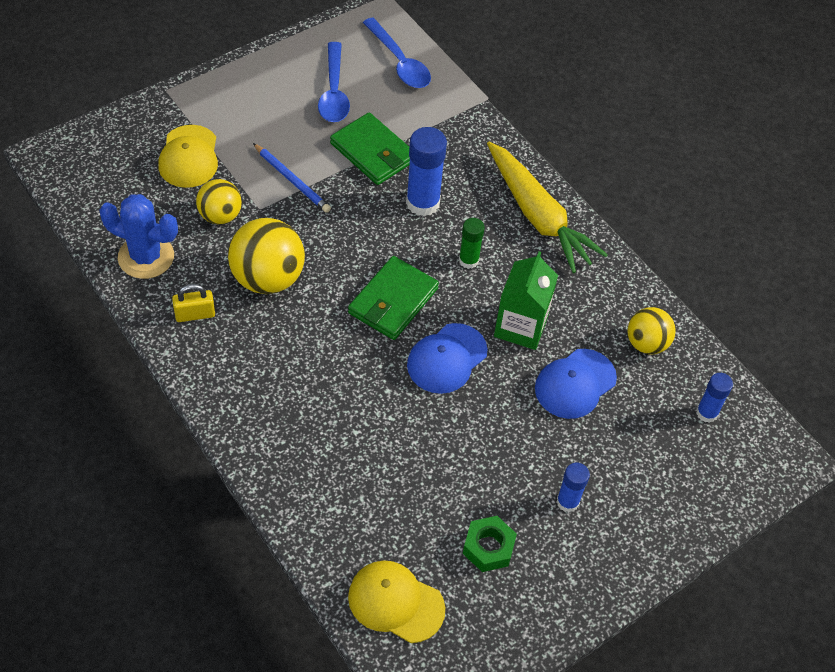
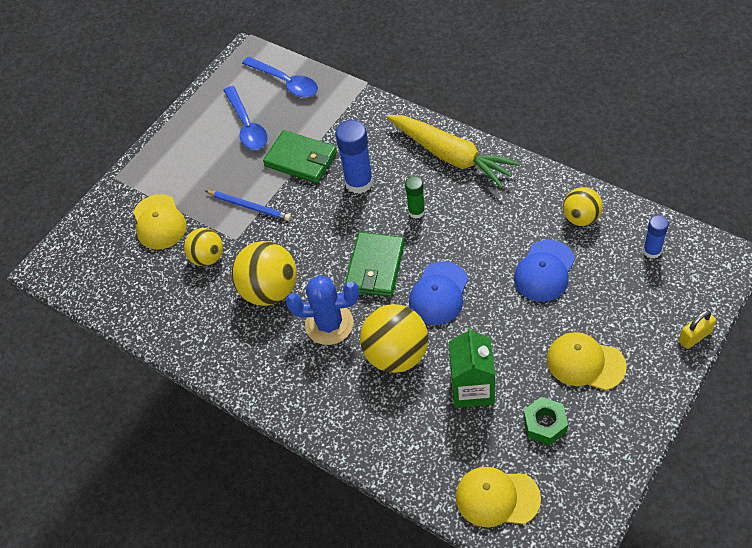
camera: 10 degrees left, 0 degrees up
(146, 257) = (165, 314): blue cactus -> blue cactus (329, 324)
(195, 314) = (227, 343): yellow padlock -> yellow padlock (695, 336)
(367, 404) = (396, 354): none -> yellow ball
(521, 326) = (481, 245): green carton -> green carton (472, 388)
(567, 502) = (585, 363): blue glue stick -> yellow cap

